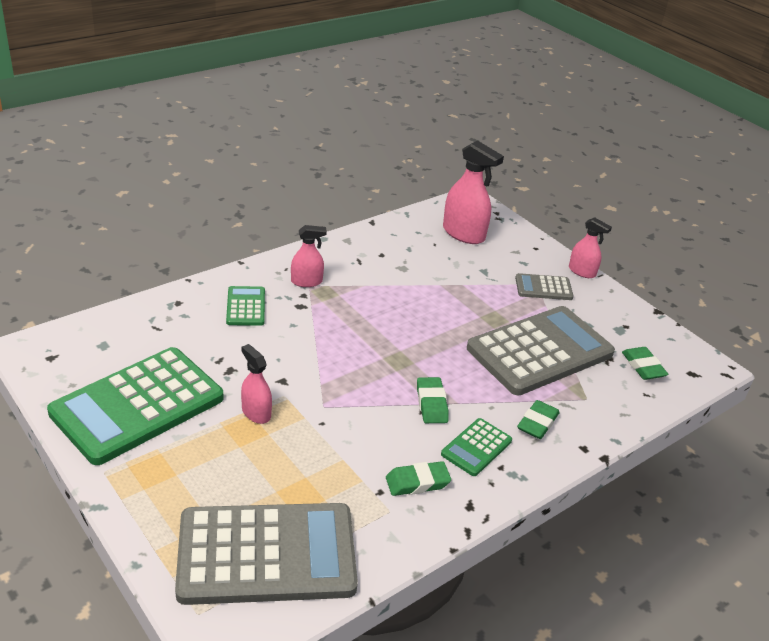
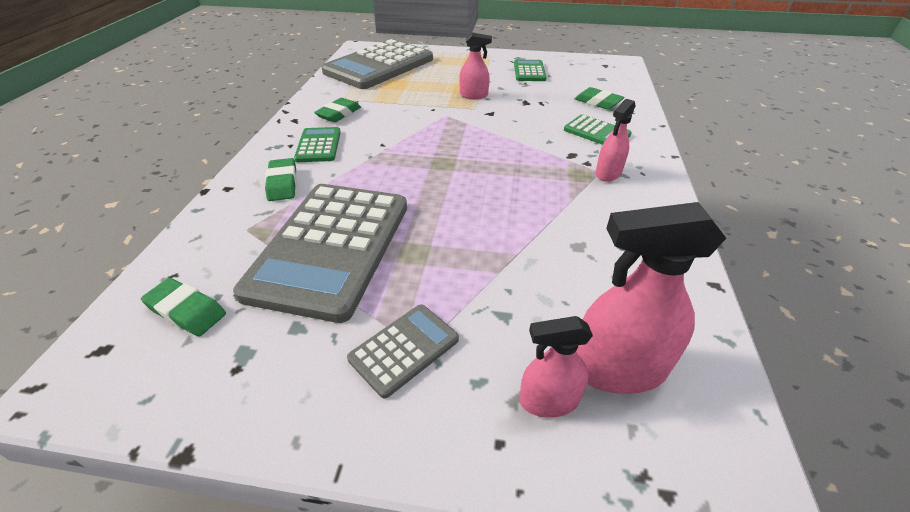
camera: 140 degrees right, 5 degrees up
(137, 405) = (529, 71): green calculator -> green calculator, size x0.45
(431, 404) = (380, 151): green eraser -> green eraser (598, 102)
(582, 272) = (375, 448): pink spray bottle -> pink spray bottle (548, 400)

